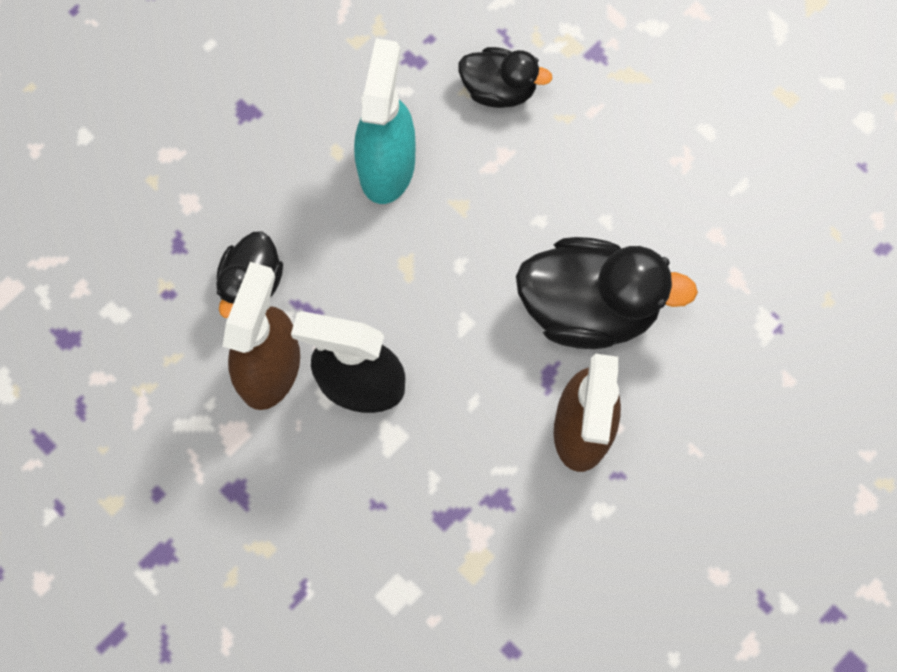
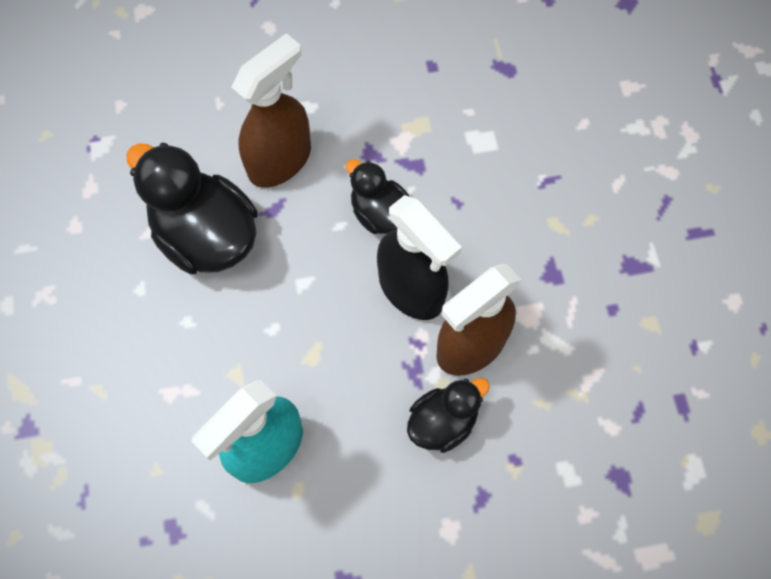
camera: 145 degrees left, 5 degrees down
(499, 89) = (127, 452): black duck -> black duck (379, 213)

